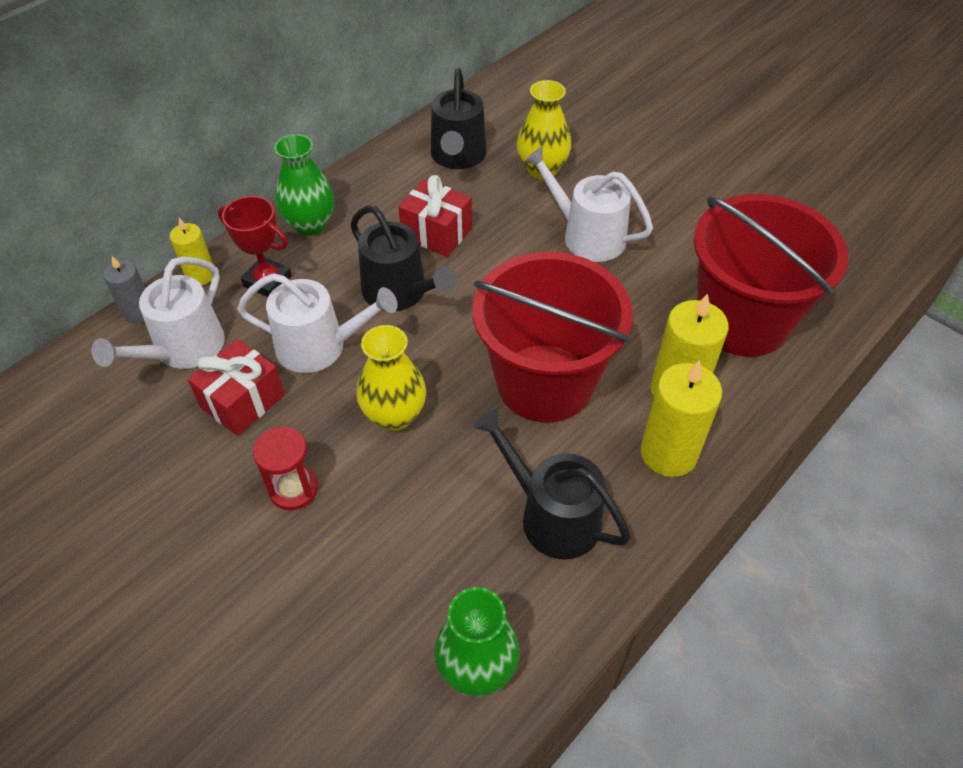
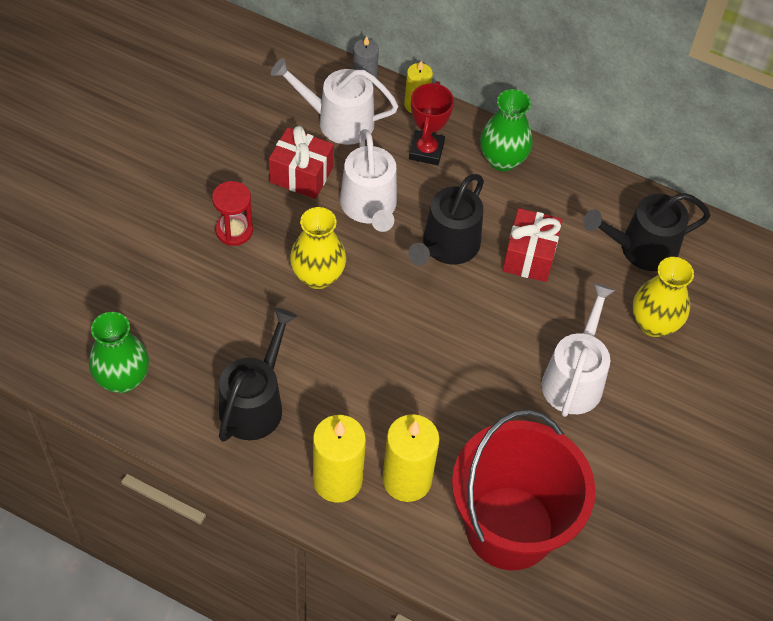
camera: 70 degrees right, 5 degrees up
(544, 383) = (383, 375): red bucket -> none

